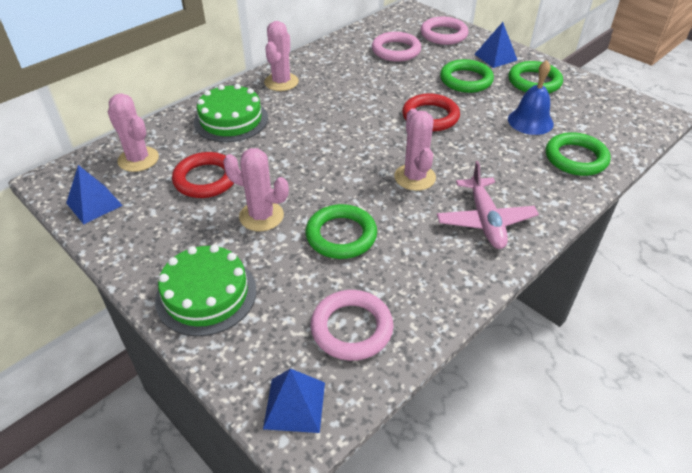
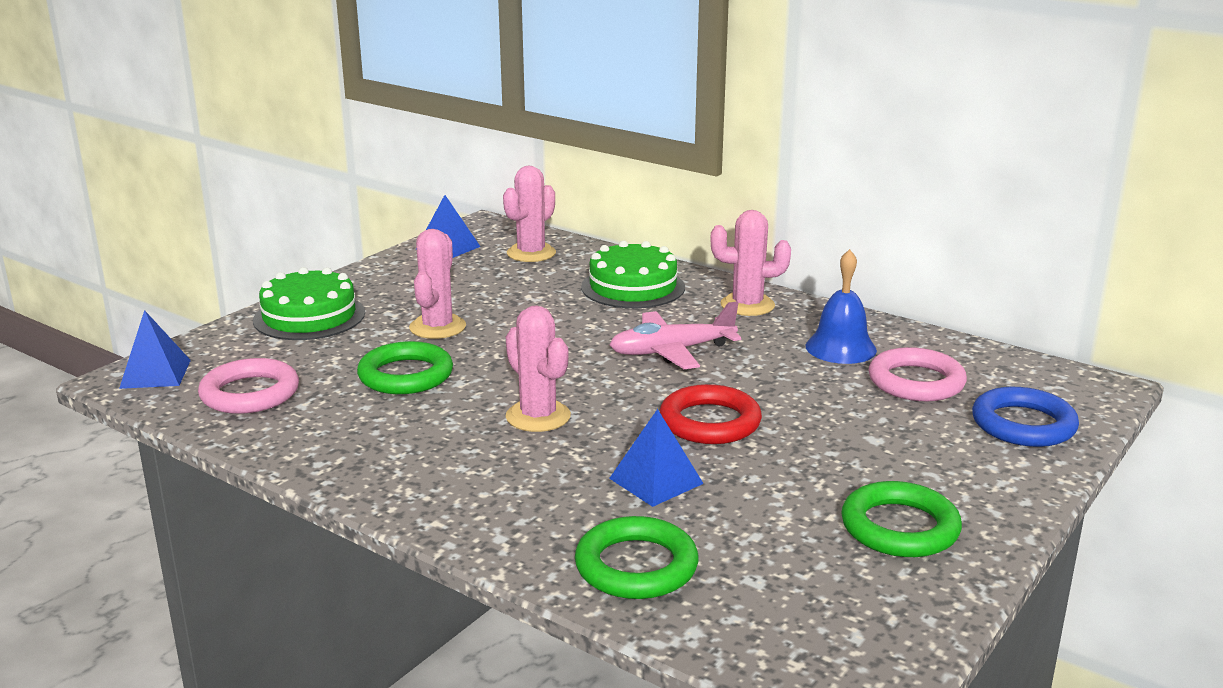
camera: 80 degrees right, 20 degrees down
(206, 179) = (502, 290): red ring -> none
(415, 177) = (538, 416): pink cactus -> pink cactus turned 75 degrees clockwise
(443, 34) = (1023, 424): pink ring -> blue ring
(466, 80) = (854, 452): green ring -> none
(485, 220) = (445, 474): pink plane -> pink plane (672, 351)
(495, 57) = (974, 483): blue pyramid -> blue pyramid (656, 481)
(530, 121) = (742, 519): blue bell -> blue bell (840, 348)

